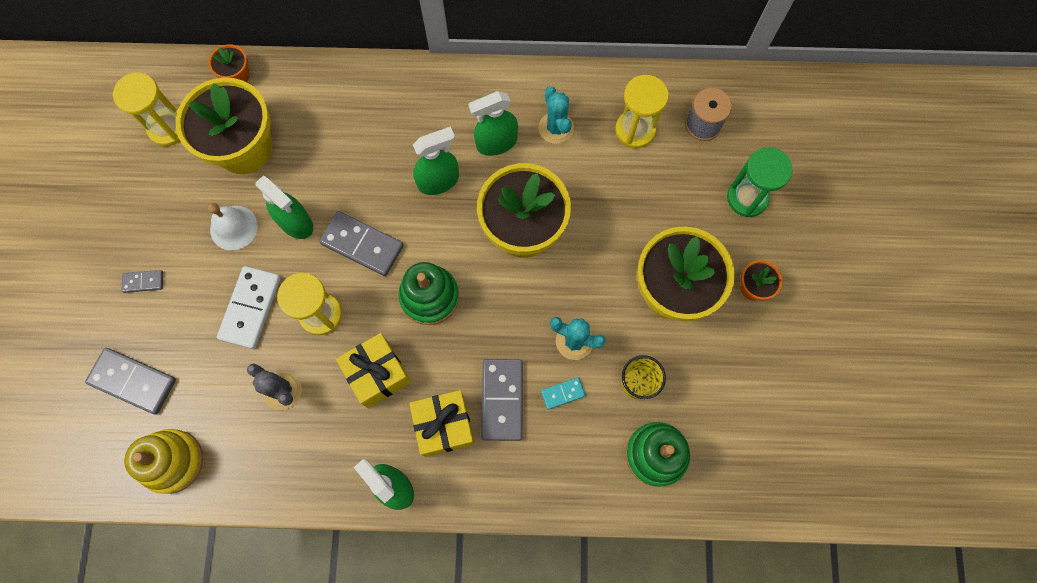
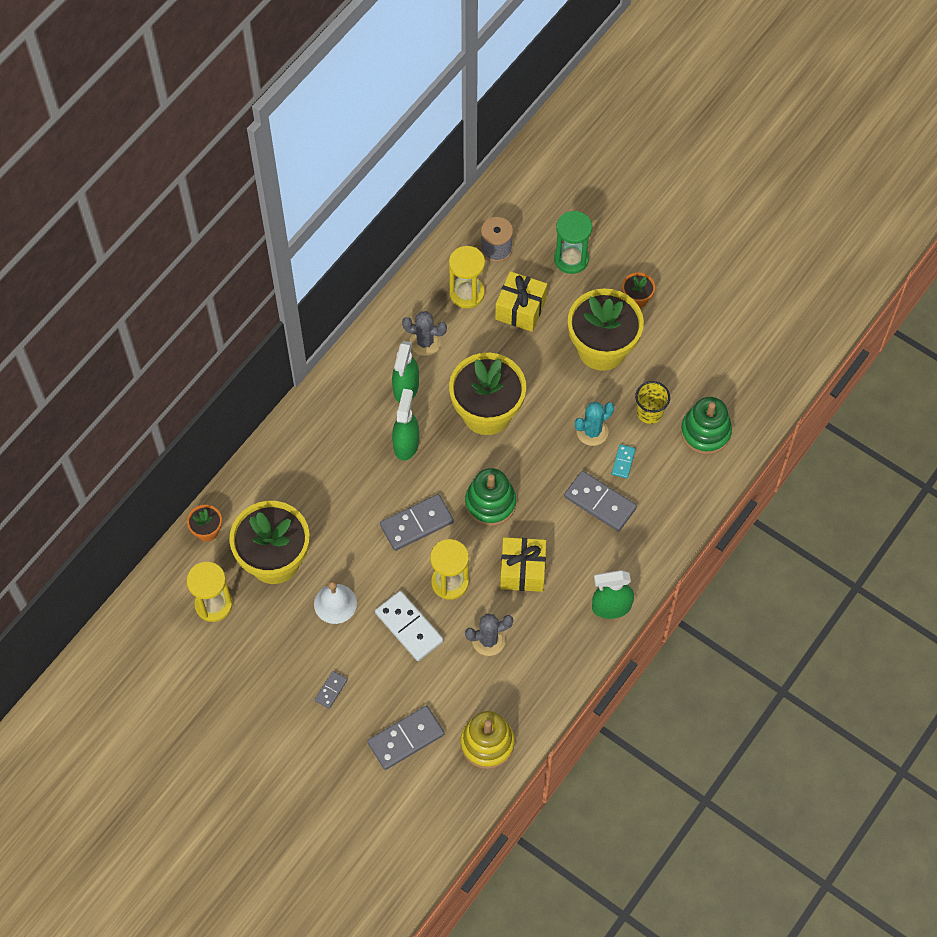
camera: 55 degrees left, 10 degrees down
(295, 222) = (364, 558): green spray bottle -> none
(444, 426) = (591, 550): yellow gift -> yellow gift (520, 309)
(556, 128) = (425, 342): turquoise cactus -> grey cactus

